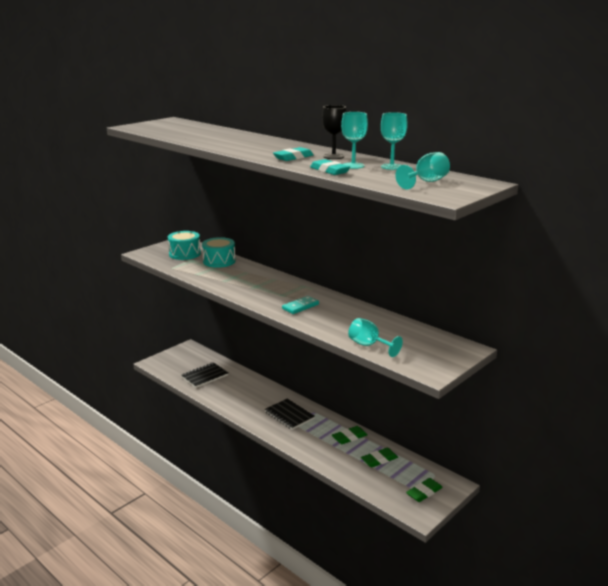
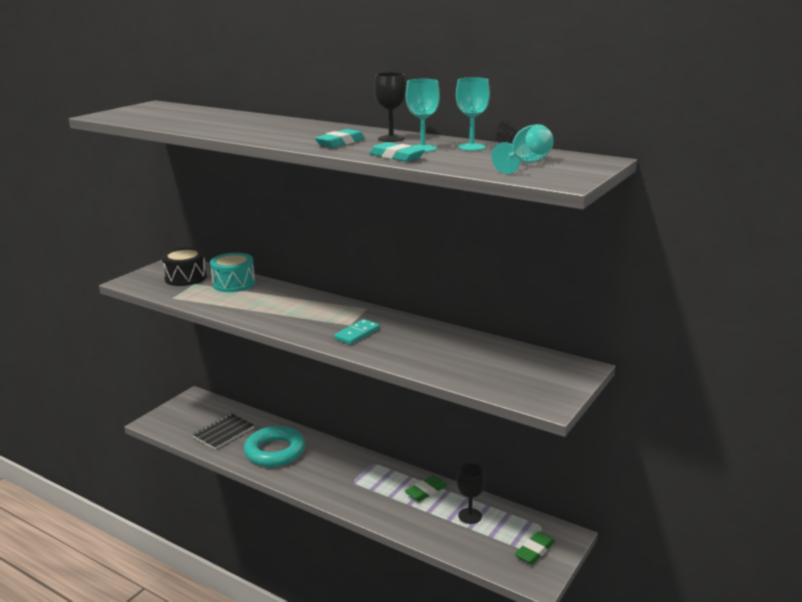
camera: 10 degrees left, 0 degrees up
(185, 254) = (185, 278): turquoise drum -> black drum
(240, 394) = (275, 451): none -> turquoise ring
(289, 415) = (344, 472): black notebook -> none
(369, 345) = (459, 376): turquoise goblet -> none
(379, 460) = (470, 516): green eraser -> black goblet

